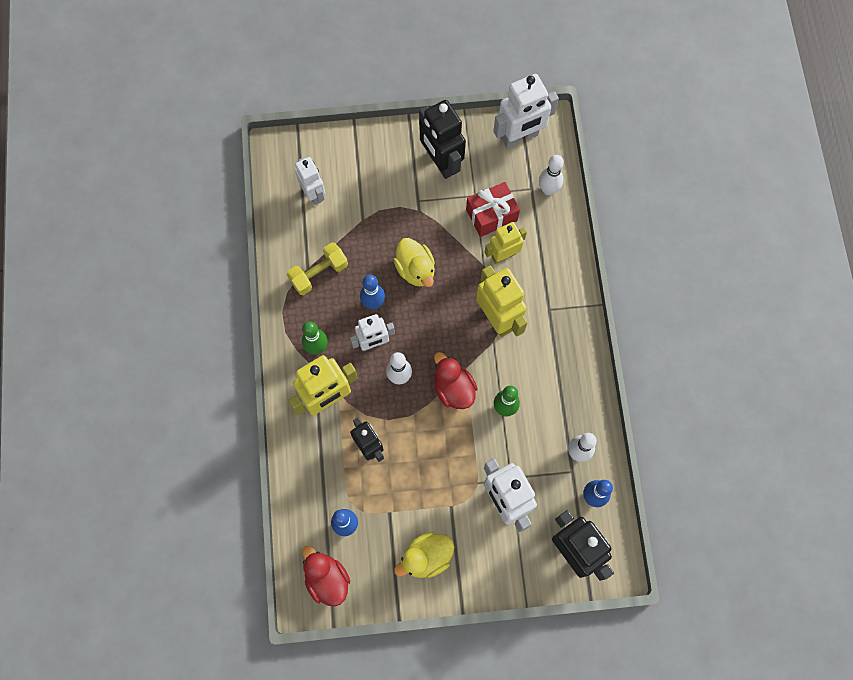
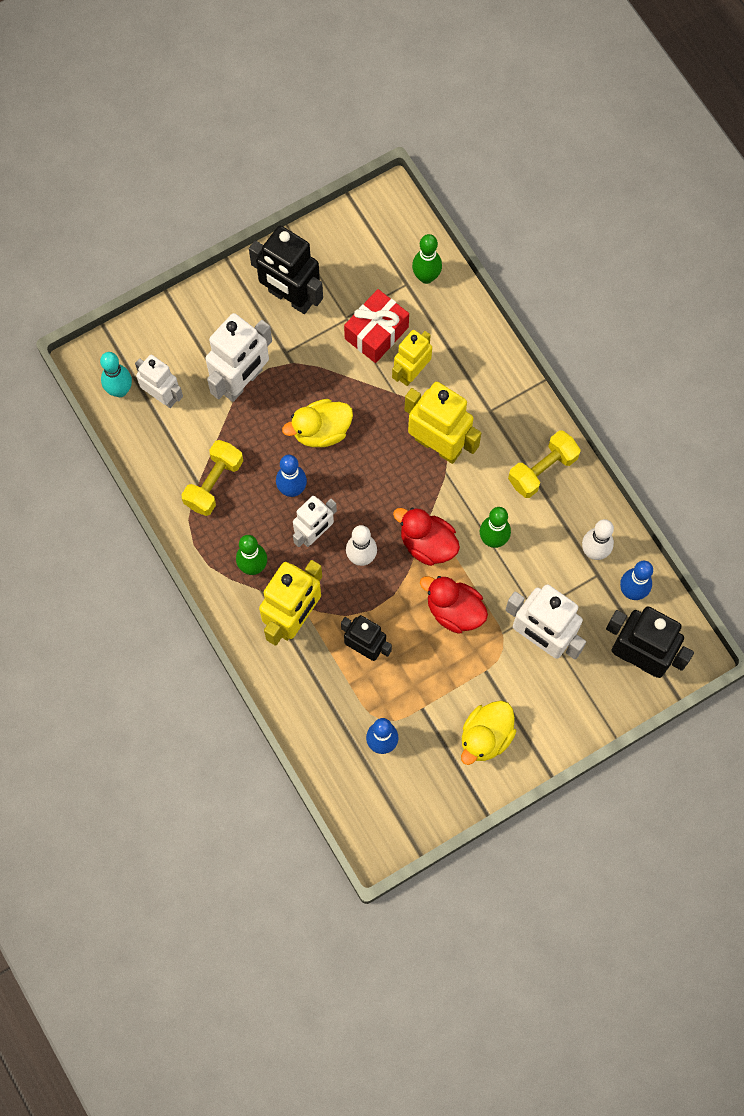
camera: 25 degrees left, 0 degrees up
(285, 177) = (120, 390): none -> turquoise bowling pin
(327, 579) = (389, 809): red duck -> red duck (454, 610)
(415, 269) = (321, 431): yellow duck -> yellow duck turned 120 degrees clockwise
(520, 137) = (366, 230): white robot -> white robot (242, 381)
(548, 190) = (426, 277): white bowling pin -> green bowling pin
(567, 372) = (542, 470): none -> yellow dumbbell

